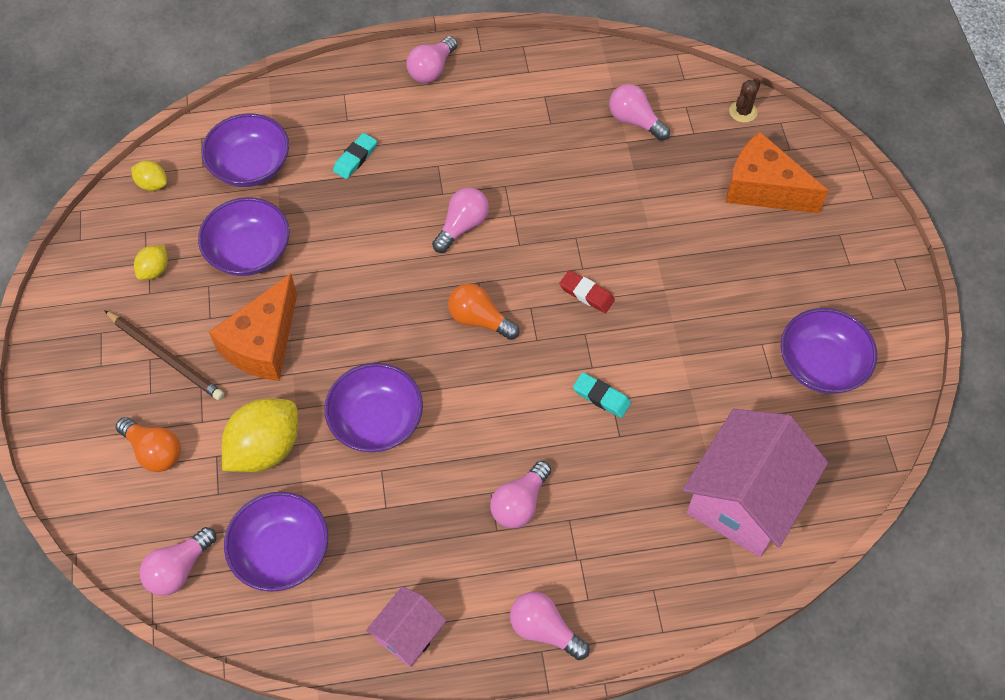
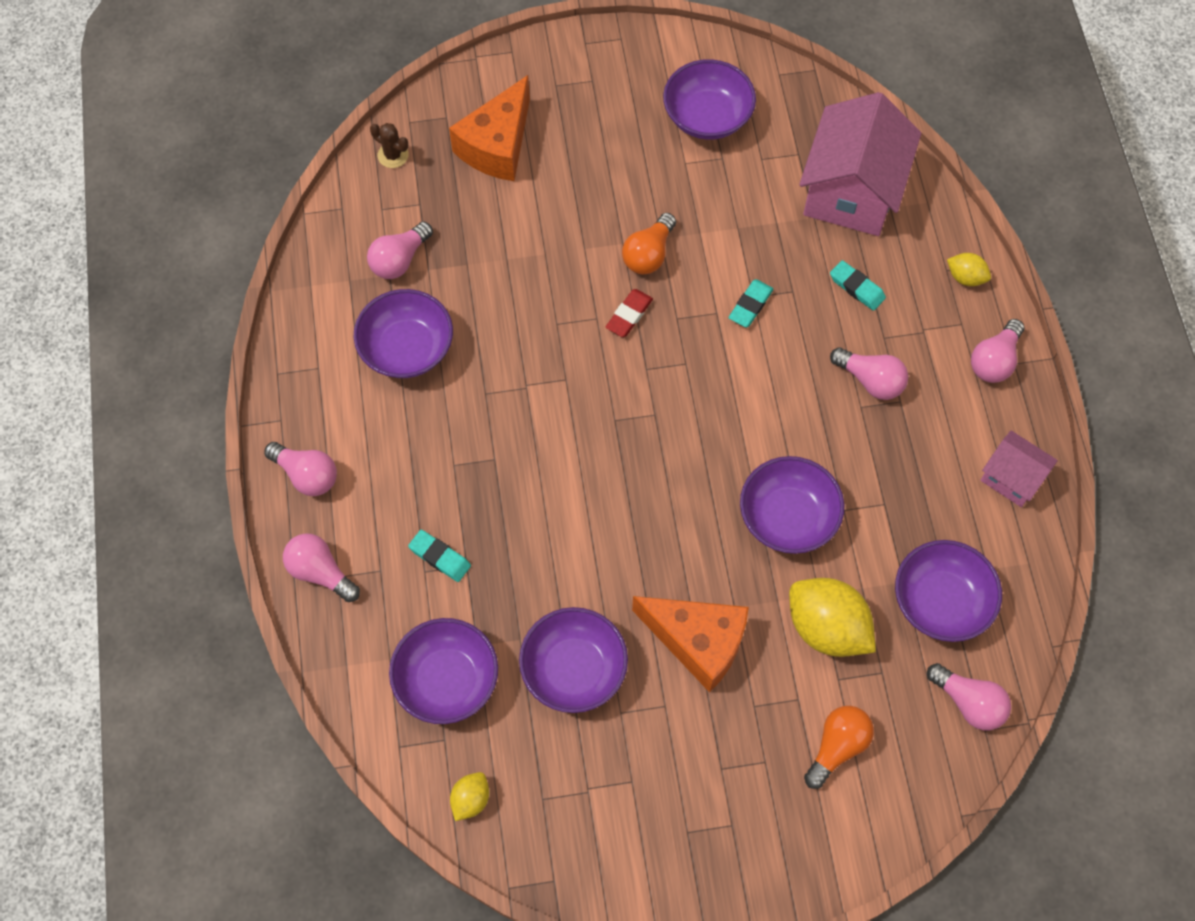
camera: 90 degrees left, 5 degrees up
(154, 270) = (600, 779): yellow lemon -> yellow lemon (965, 277)
(166, 357) = (718, 749): brown pencil -> none
(462, 226) = (540, 437): pink light bulb -> pink light bulb (320, 572)
(479, 319) = (662, 418): orange light bulb -> orange light bulb (648, 254)
(548, 129) = (407, 348): none -> purple bowl
(626, 497) = (856, 288): none -> turquoise eraser
(744, 499) = (851, 191): pink house -> pink house turned 75 degrees clockwise

